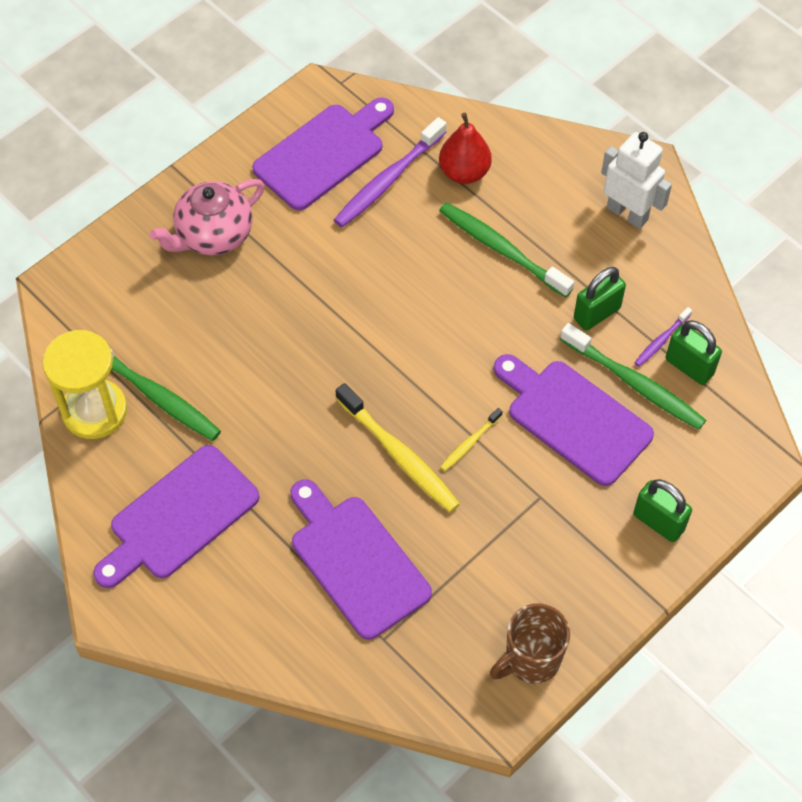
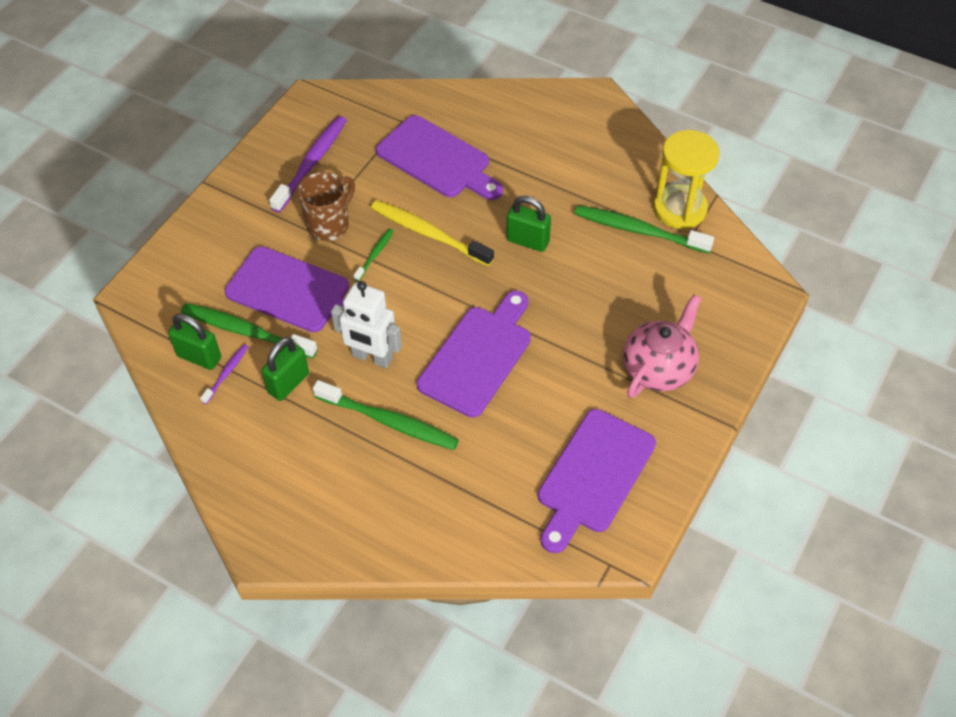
camera: 165 degrees right, 5 degrees down
(179, 517) = (578, 157): purple cutting board -> purple cutting board (478, 356)
(388, 180) = (519, 464): purple toothbrush -> purple toothbrush (311, 163)
(464, 172) = (446, 492): red pear -> none
(469, 443) = (375, 254): yellow toothbrush -> green toothbrush
(531, 659) = (295, 132): brown mug -> brown mug (329, 225)
(627, 213) = (274, 489): white robot -> white robot (372, 357)
(658, 522) = (213, 234): green padlock -> green padlock (528, 241)

